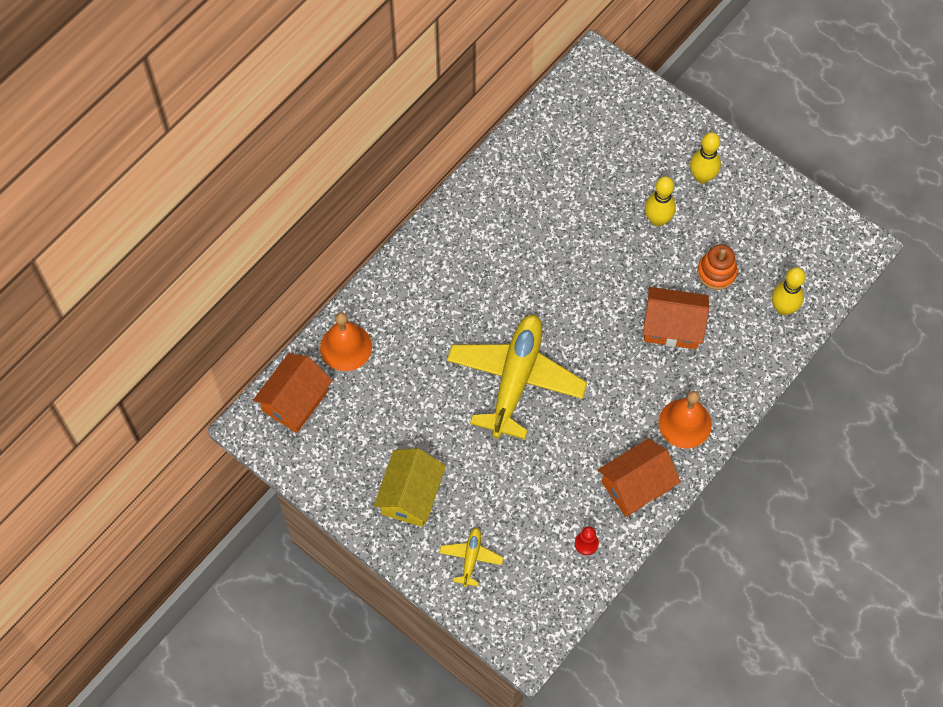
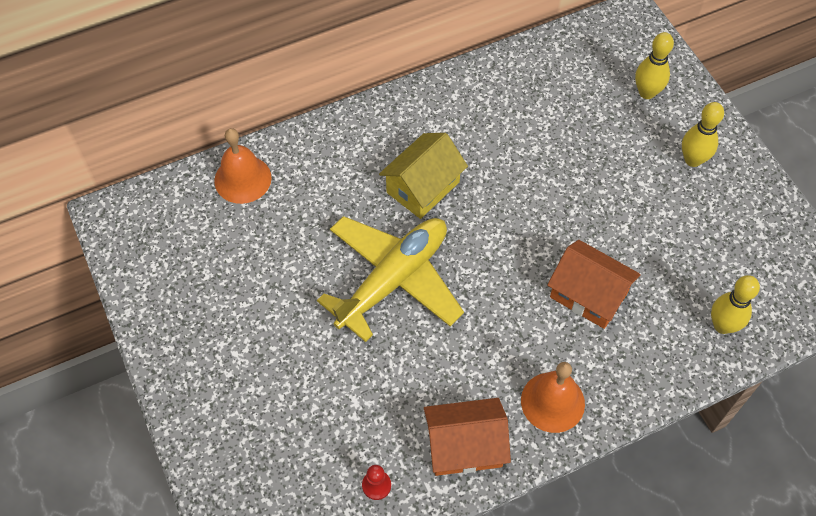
camera: 25 degrees right, 5 degrees down
(295, 401) = (164, 209): orange house -> none
(411, 495) = (221, 350): yellow house -> yellow house (423, 187)
(471, 558) = (244, 444): yellow plane -> none
(657, 219) = (624, 183): yellow bowling pin -> yellow bowling pin (646, 92)
(716, 272) = (664, 259): orange stacking toy -> none

